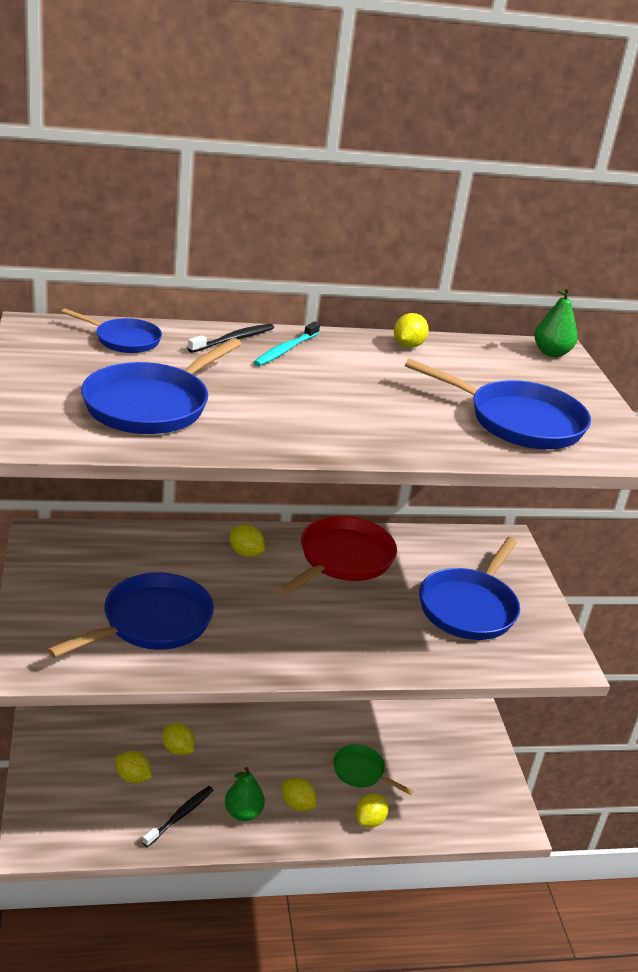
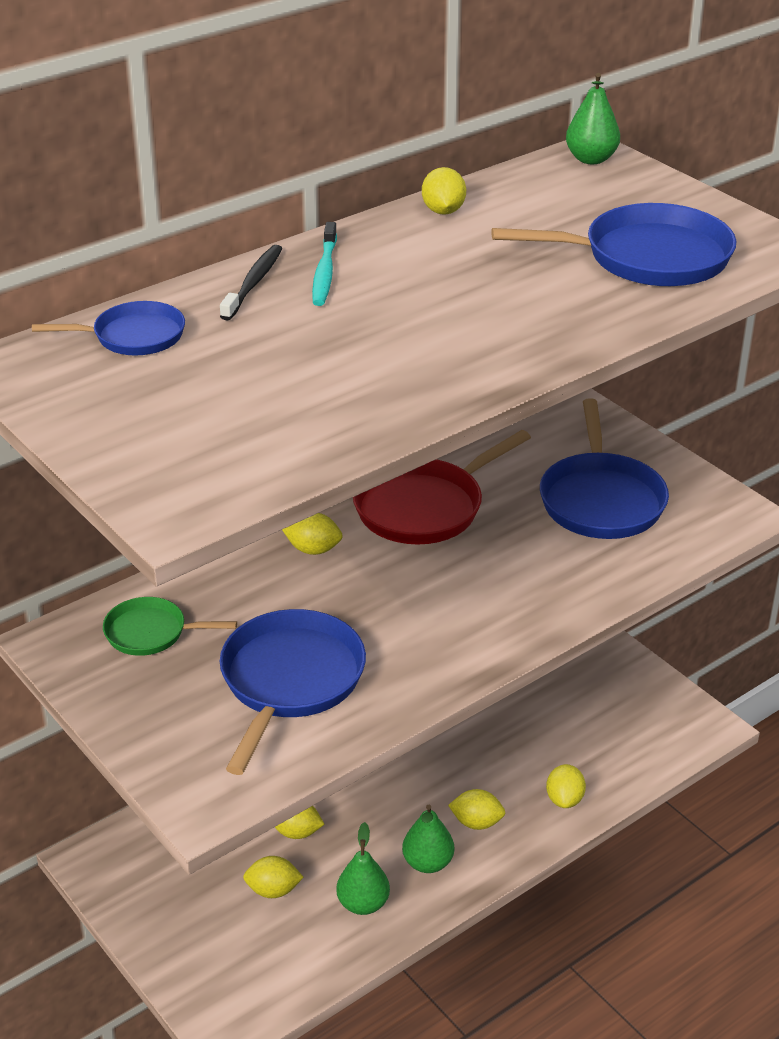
camera: 25 degrees left, 5 degrees up
(151, 405) = (266, 406): blue pan -> none
(180, 816) = (363, 904): black toothbrush -> green pear
(342, 559) = (424, 507): red pan -> red pan turned 135 degrees counterclockwise
(361, 772) = (514, 751): green pan -> green pan (151, 633)

